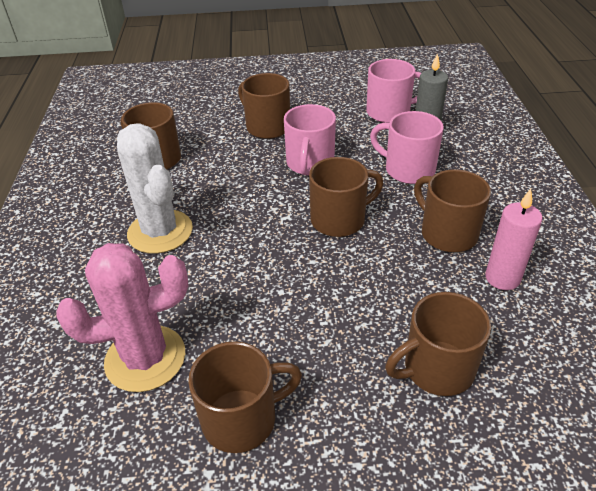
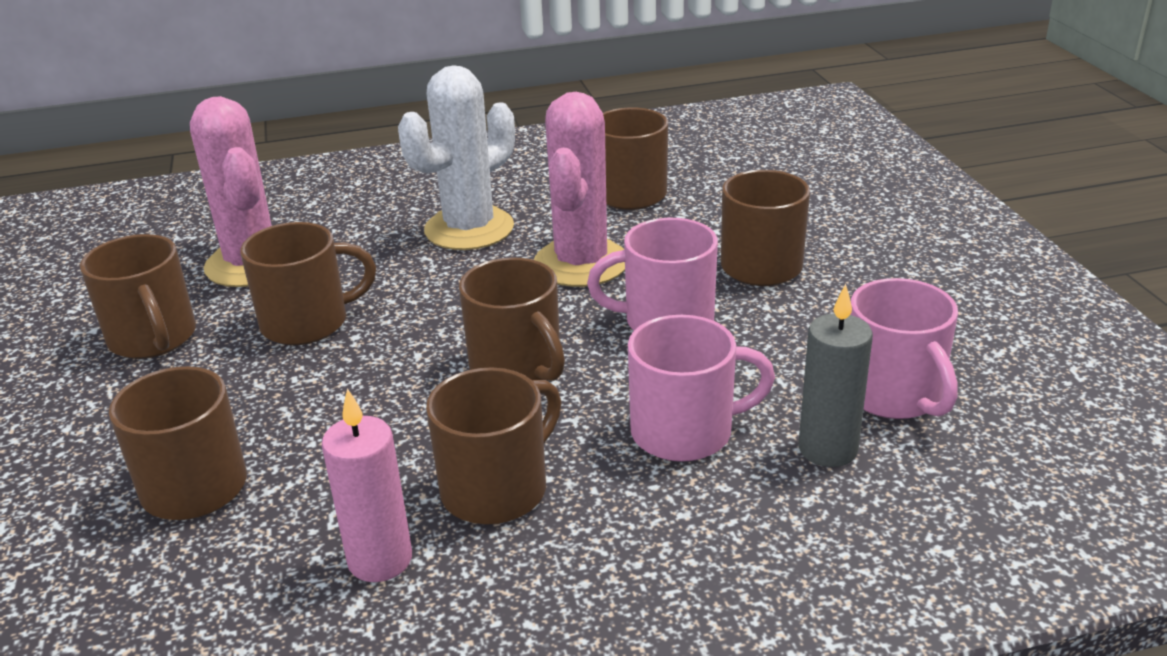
camera: 80 degrees right, 10 degrees down
(233, 187) = (581, 263): none -> pink cactus
(254, 317) = (308, 323): none -> brown mug
(408, 170) = (685, 432): pink mug -> pink mug turned 60 degrees clockwise

